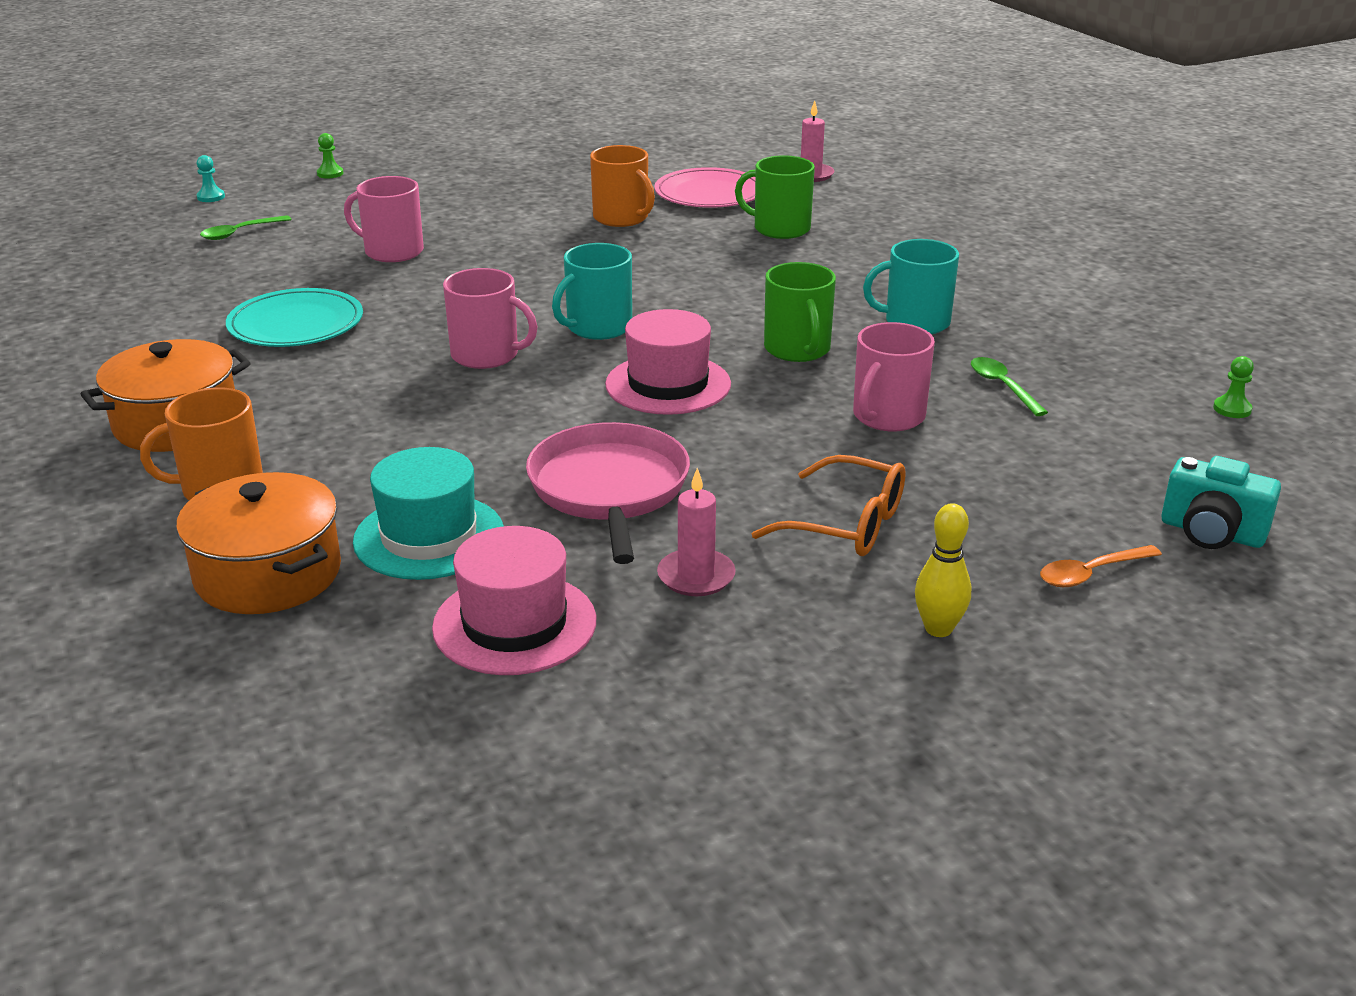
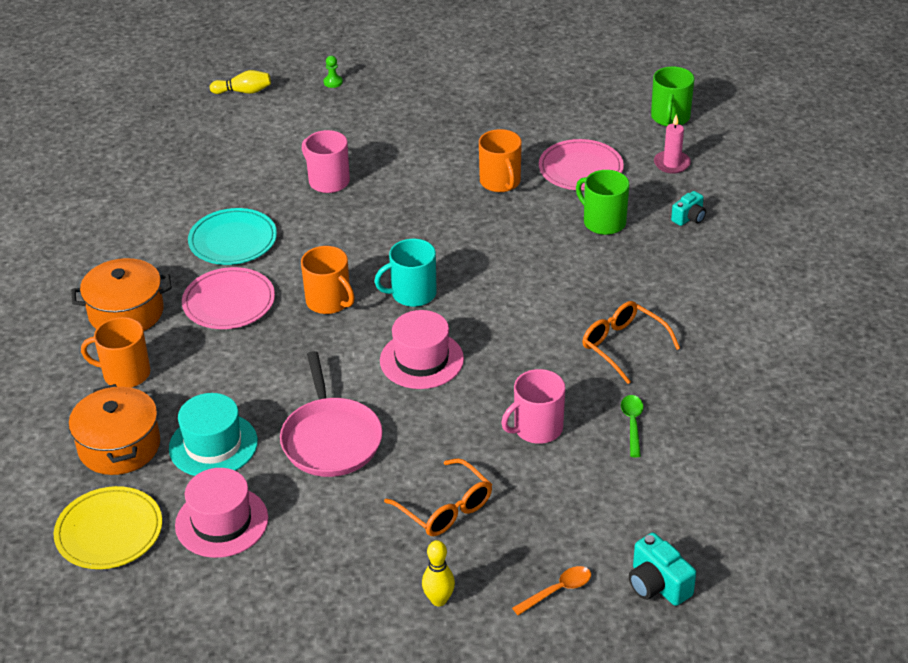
camera: 25 degrees right, 10 degrees up
(211, 197) = (243, 91): turquoise pawn -> yellow bowling pin
(240, 233) = (244, 136): green spoon -> none
(323, 686) = (109, 531): none -> yellow plate
(336, 383) = (229, 302): none -> pink plate
(487, 355) = (329, 301): pink mug -> orange mug
(609, 489) = (330, 439): pink pan -> pink pan turned 150 degrees clockwise
(696, 576) = (335, 520): pink candle -> none
(797, 349) = (525, 350): green mug -> green mug (670, 117)
(875, 210) = (689, 218): none -> turquoise camera
(915, 322) = (623, 346): turquoise mug -> orange glasses
(1091, 573) = (557, 590): orange spoon -> orange spoon turned 150 degrees clockwise
(1232, 409) = (769, 489): green pawn -> none

